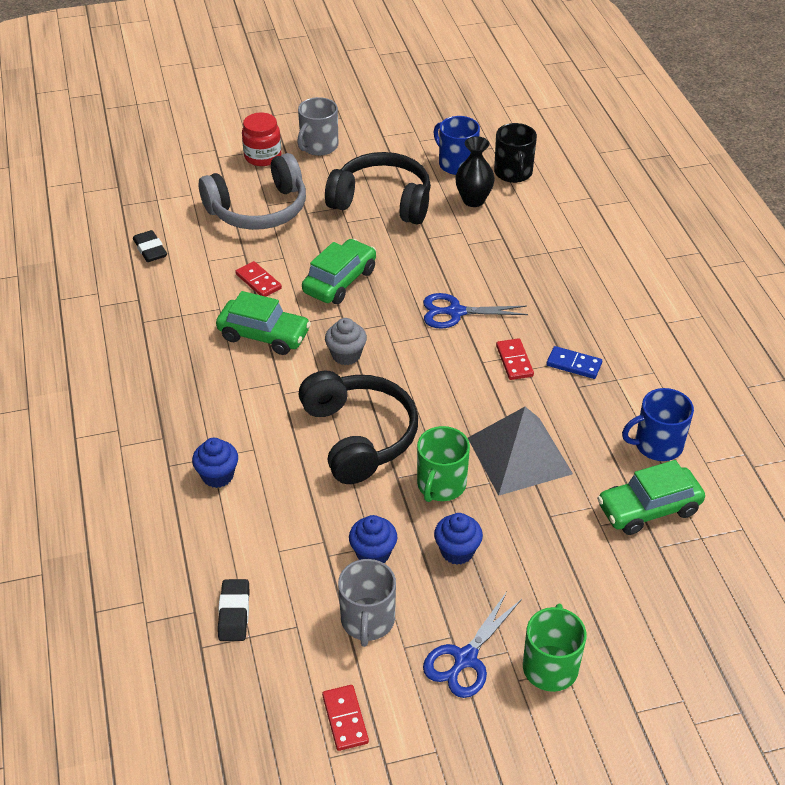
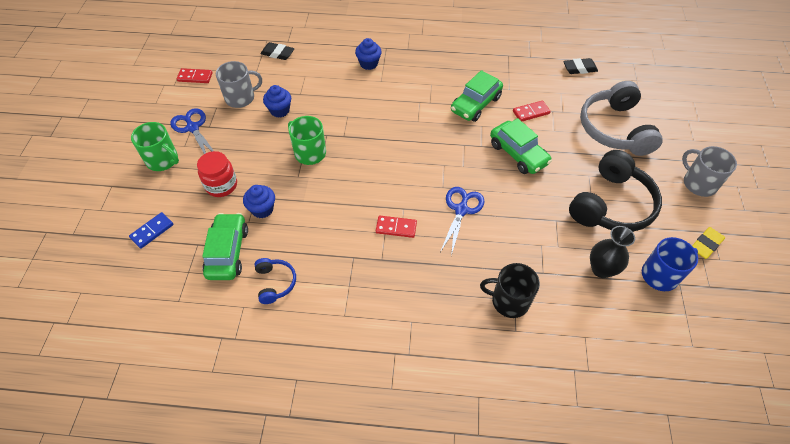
camera: 110 degrees right, 10 degrees up
(263, 156) = (686, 145): red jar -> red jar (221, 185)
(346, 355) = (441, 138): grey cupcake -> none
(359, 436) = (367, 126): black headphones -> none
(367, 621) = (241, 98): grey mug -> grey mug turned 135 degrees clockwise
(401, 139) = (705, 245): none -> yellow eraser
(457, 551) = (258, 145): blue cupcake -> blue cupcake (262, 209)
(513, 173) = (639, 317): black mug -> black mug (509, 301)
(519, 455) = (310, 199): grey pyramid -> none
(574, 364) = (376, 264): blue domino -> blue domino (152, 231)
(657, 445) = (275, 283): blue mug -> blue headphones

